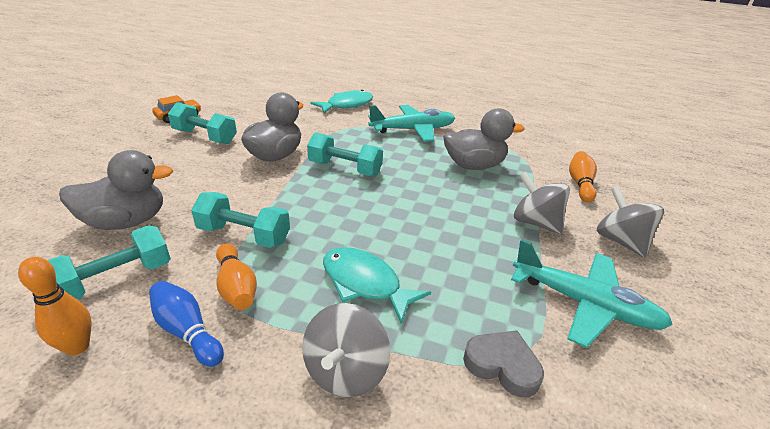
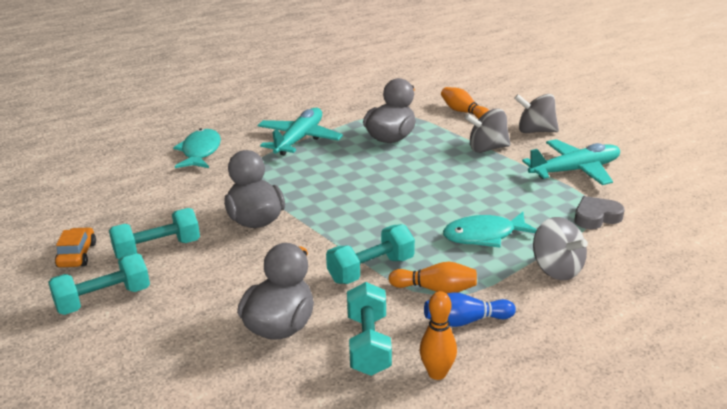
camera: 50 degrees left, 5 degrees down
(345, 168) = (324, 193): turquoise dumbbell -> turquoise dumbbell (103, 299)

